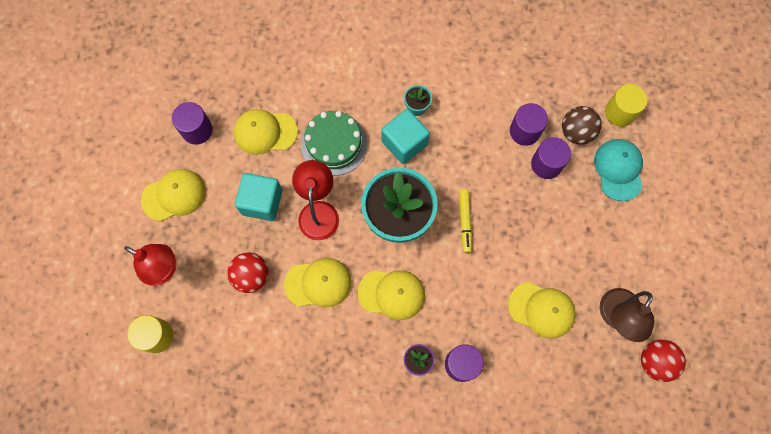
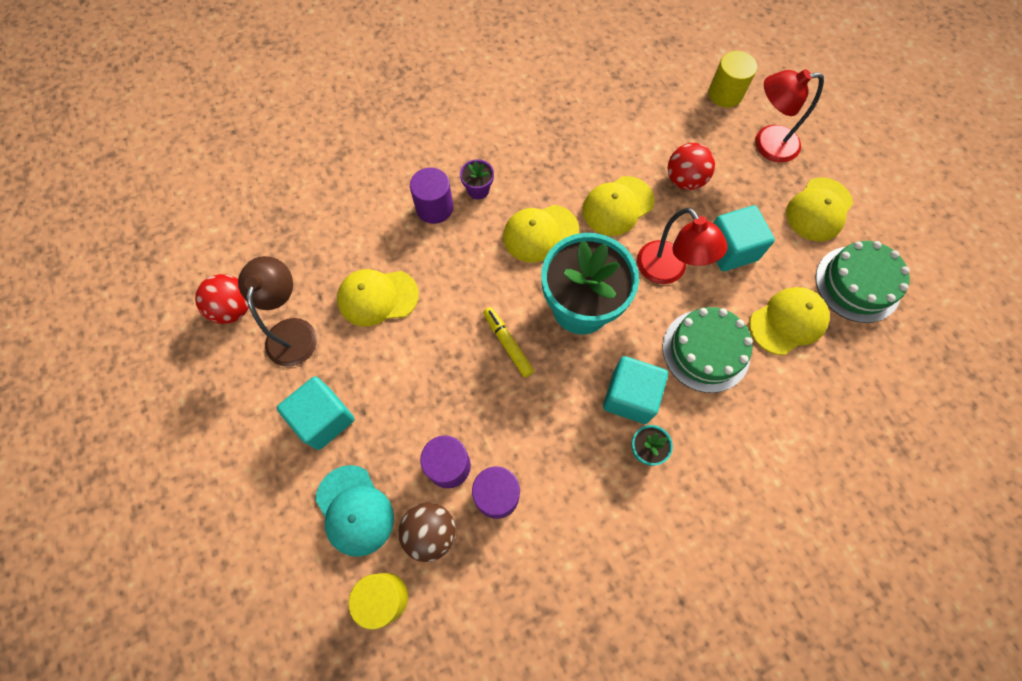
camera: 150 degrees right, 5 degrees down
(197, 130) = (857, 284): purple cylinder -> green cake
(616, 239) = (324, 419): none -> turquoise cube

